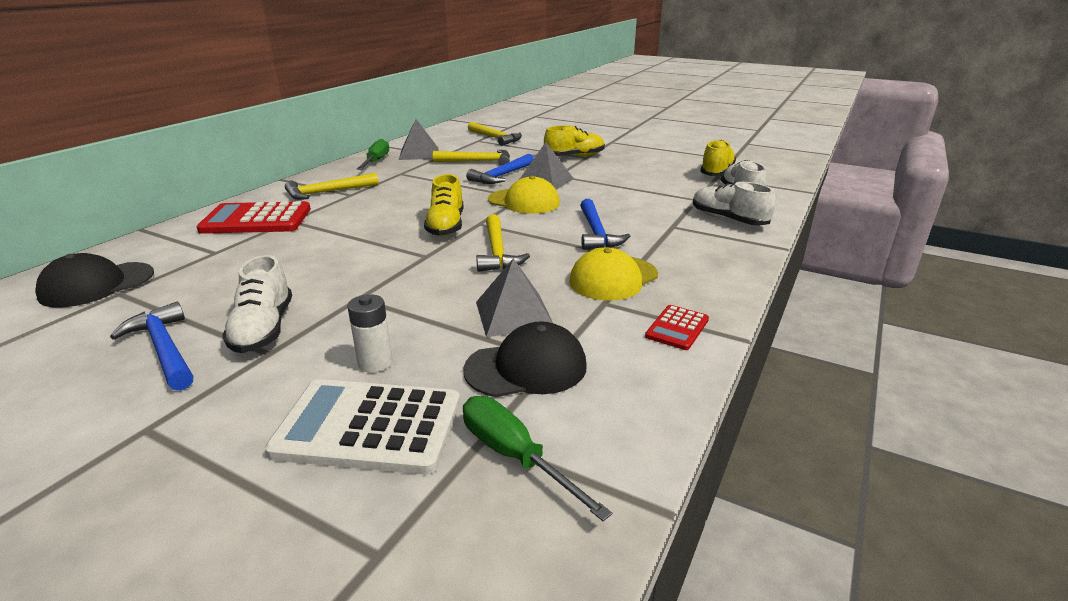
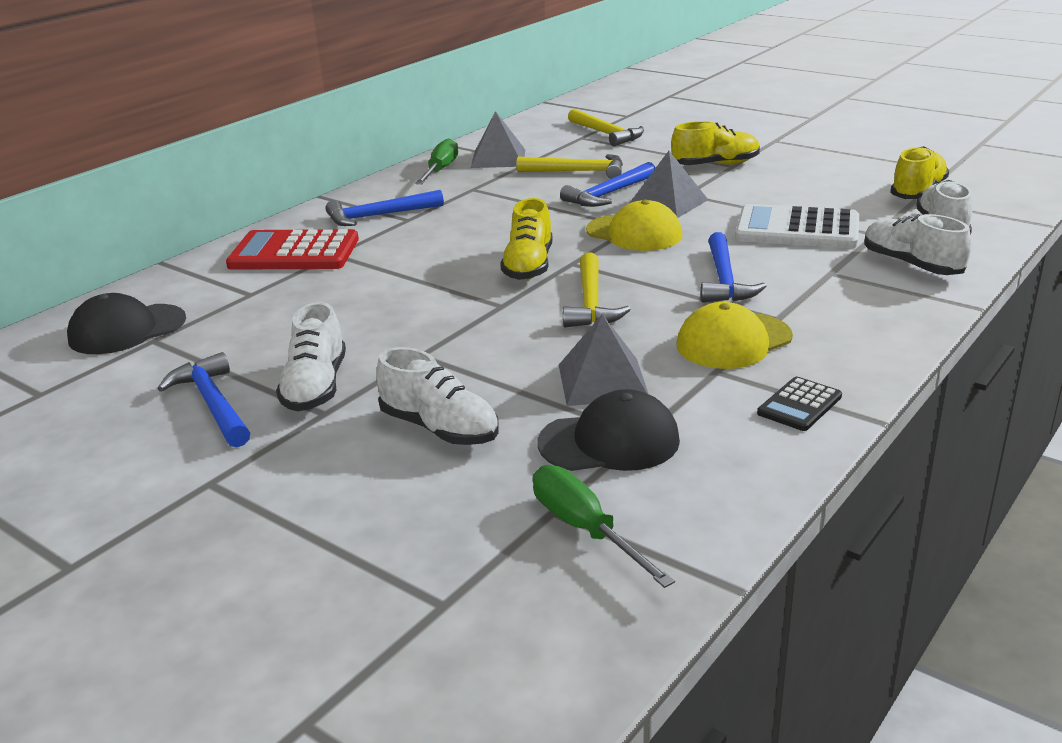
camera: 10 degrees right, 0 degrees up
(327, 192) = (378, 216): yellow hammer -> blue hammer
(369, 427) = (433, 493): white calculator -> white calculator (797, 229)
(375, 363) = (440, 429): white battery -> white shoe
(677, 328) = (799, 405): red calculator -> black calculator

